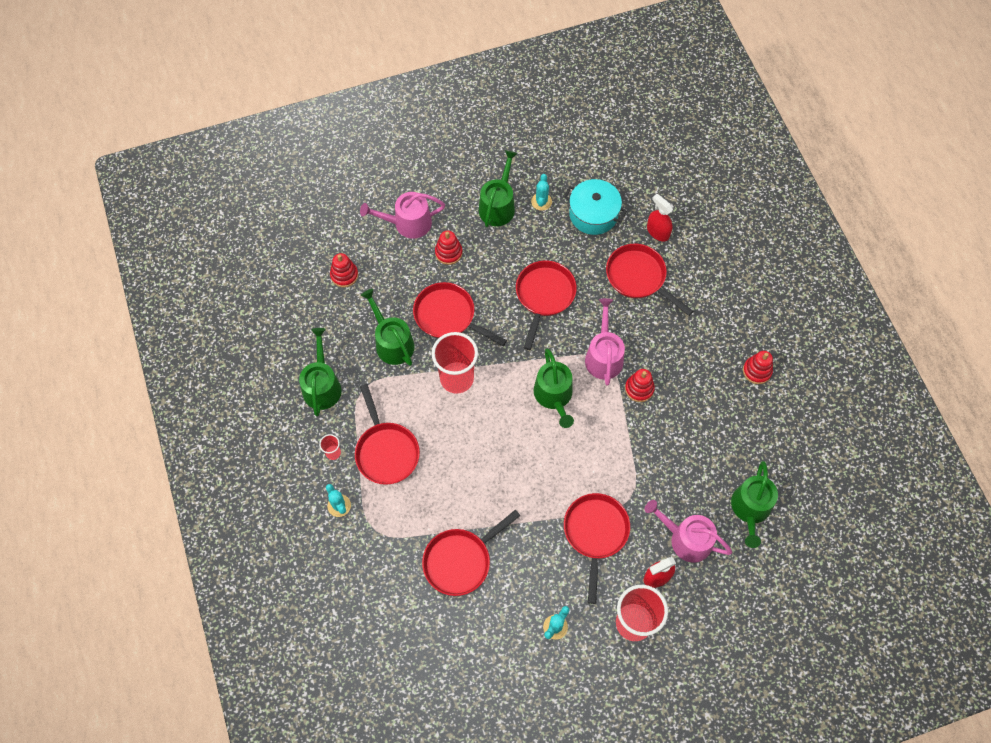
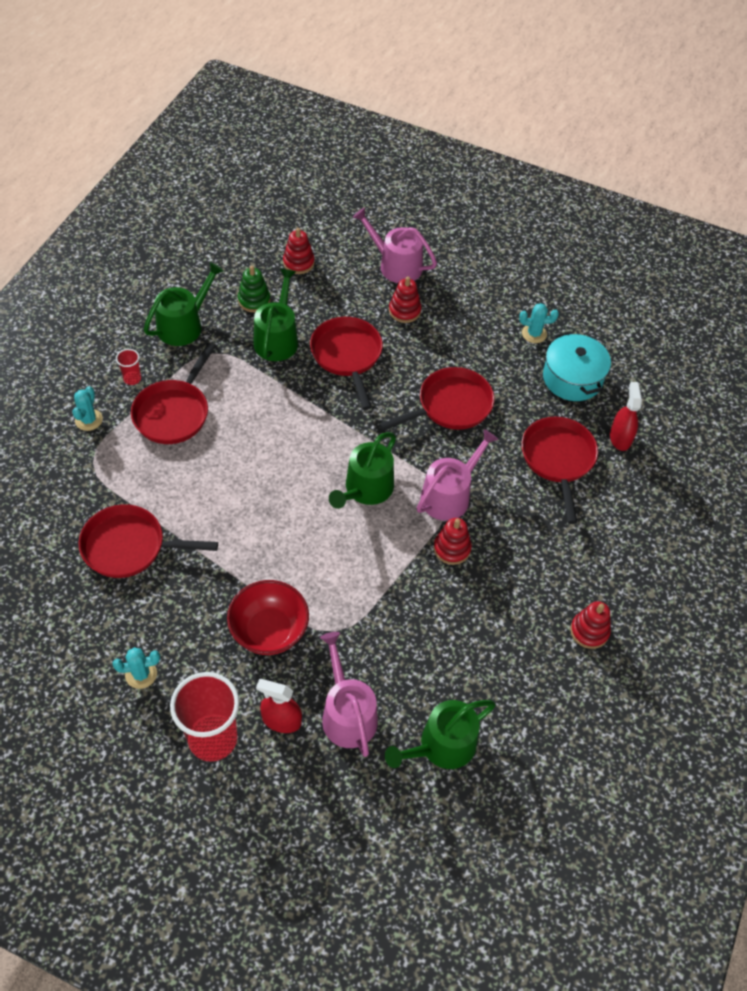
camera: 40 degrees right, 10 degrees down
(347, 328) = (254, 300): none -> green stacking toy
(457, 378) = (297, 407): red cup -> none
(498, 206) = (490, 308): green watering can -> none
(541, 201) = (534, 334): turquoise cactus -> turquoise cactus turned 45 degrees clockwise
(595, 533) = (269, 631): red pan -> red bowl

